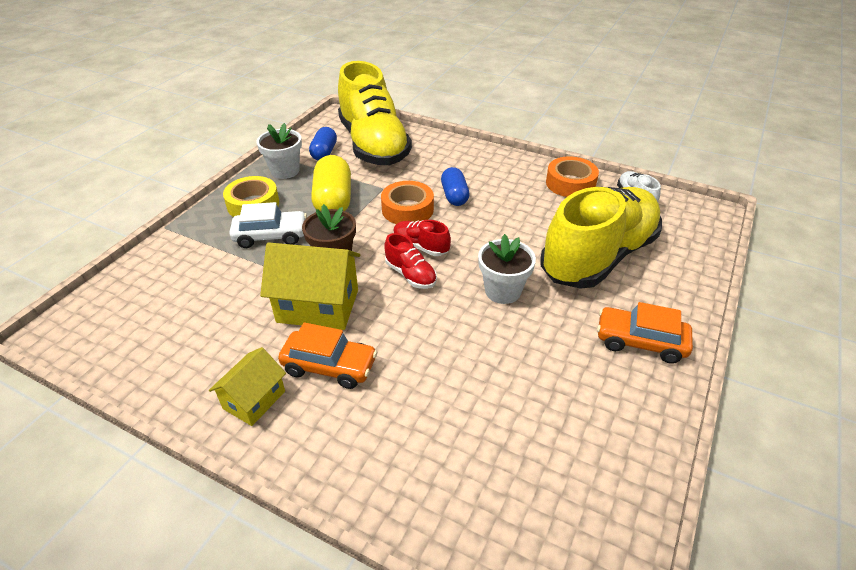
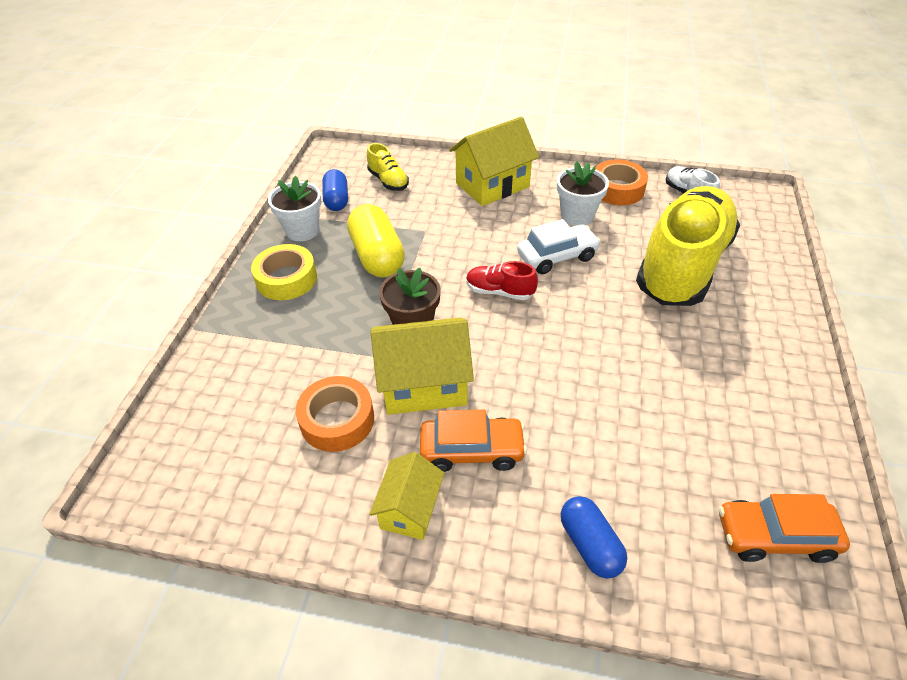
camera: 15 degrees left, 5 degrees up
(271, 236) = (328, 313): white car -> white car (557, 256)
(373, 145) = (388, 181): yellow shoe -> yellow shoe, size x0.40
(407, 209) = (464, 251): orange tape -> orange tape (337, 420)
(410, 275) = (505, 326): red shoe -> none
(454, 196) = (506, 226): blue capsule -> blue capsule (589, 544)
(459, 162) = (492, 185): none -> yellow house
(502, 291) = (607, 324): white flower pot -> white flower pot (577, 216)
(640, 342) = (763, 348): orange car -> orange car (774, 536)

